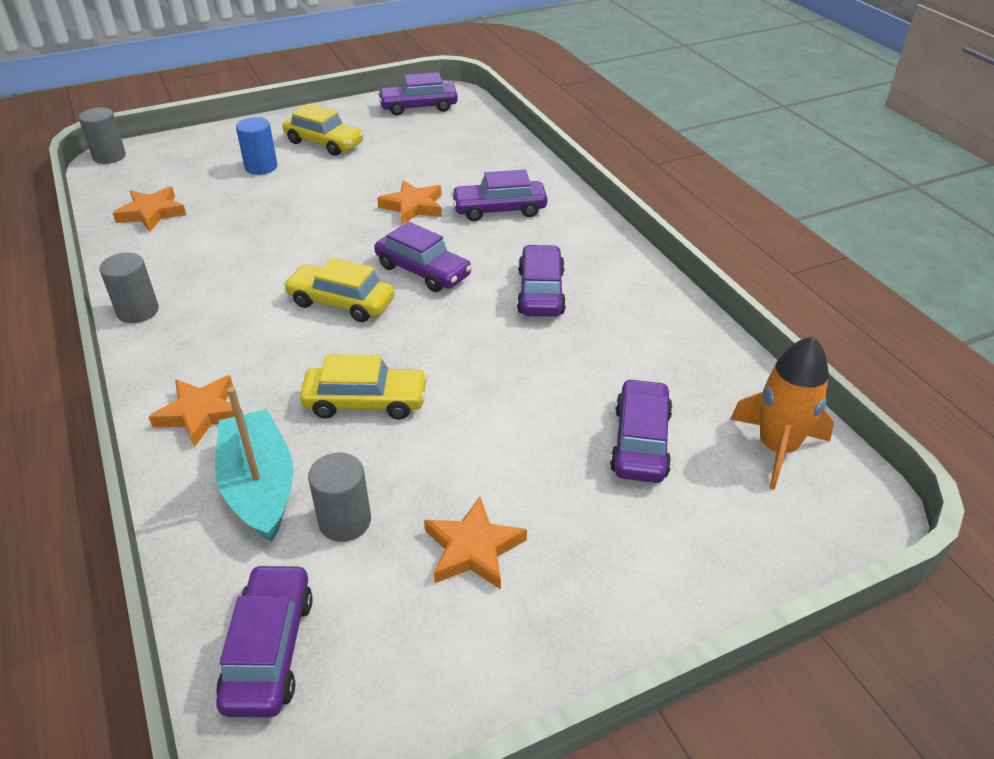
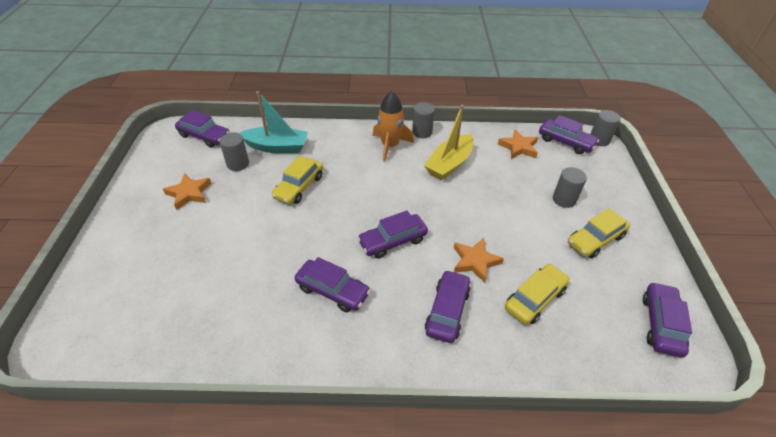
camera: 115 degrees right, 5 degrees up
(201, 413) = (333, 139): orange star -> none
(223, 263) = (449, 164): none -> yellow boat
(261, 167) = (564, 199): blue cylinder -> grey cylinder
(341, 302) = (383, 198): yellow car -> yellow car (535, 299)
(640, 442) = (182, 276): purple car -> purple car (565, 142)
(777, 448) = (118, 336): orange rocket -> orange rocket (390, 146)

